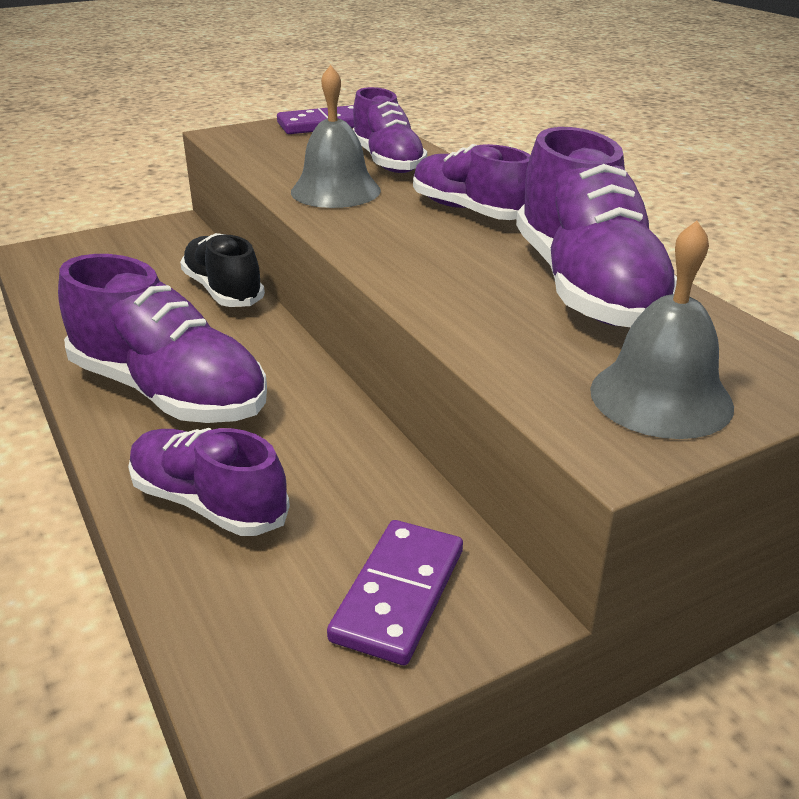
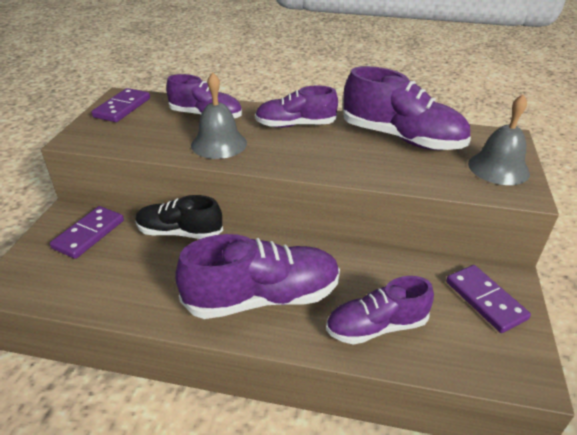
camera: 50 degrees left, 5 degrees up
(154, 249) = (89, 234): none -> purple domino

